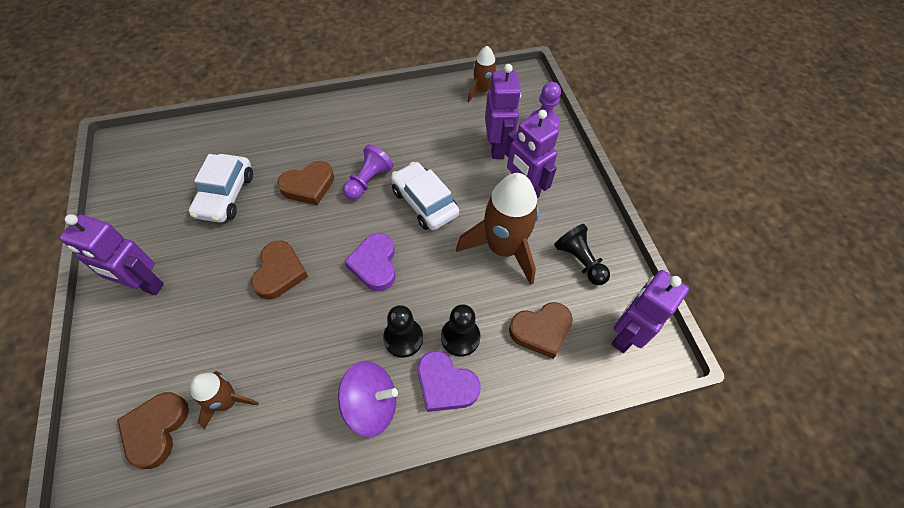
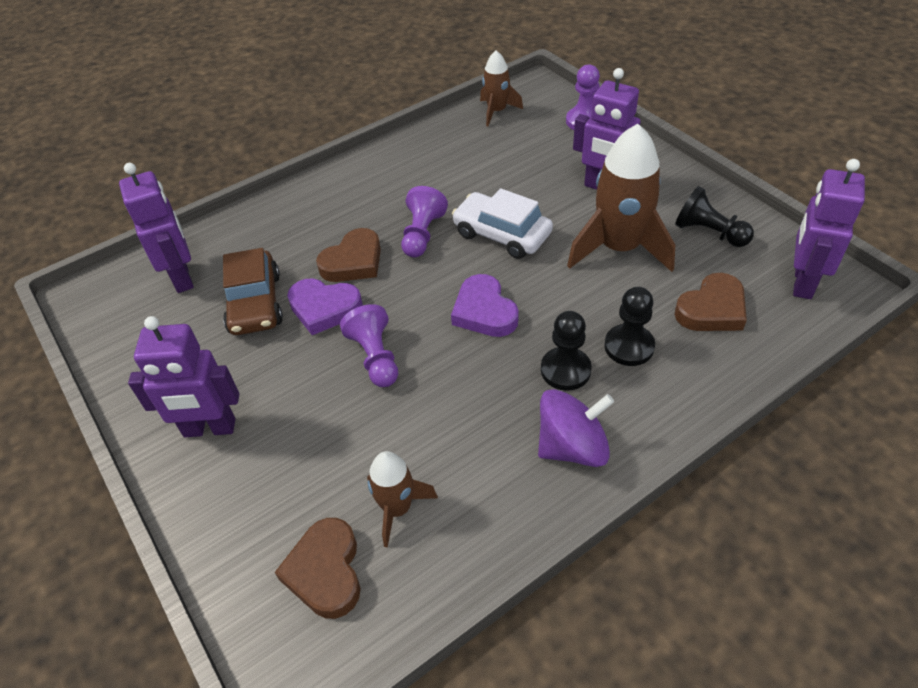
camera: 15 degrees left, 10 degrees down
(226, 195) = (255, 303): white car -> brown car
(280, 272) = (375, 357): brown heart -> purple pawn
(445, 384) = (643, 396): purple heart -> purple heart (324, 308)
(497, 147) = (548, 158): purple robot -> purple robot (182, 277)

